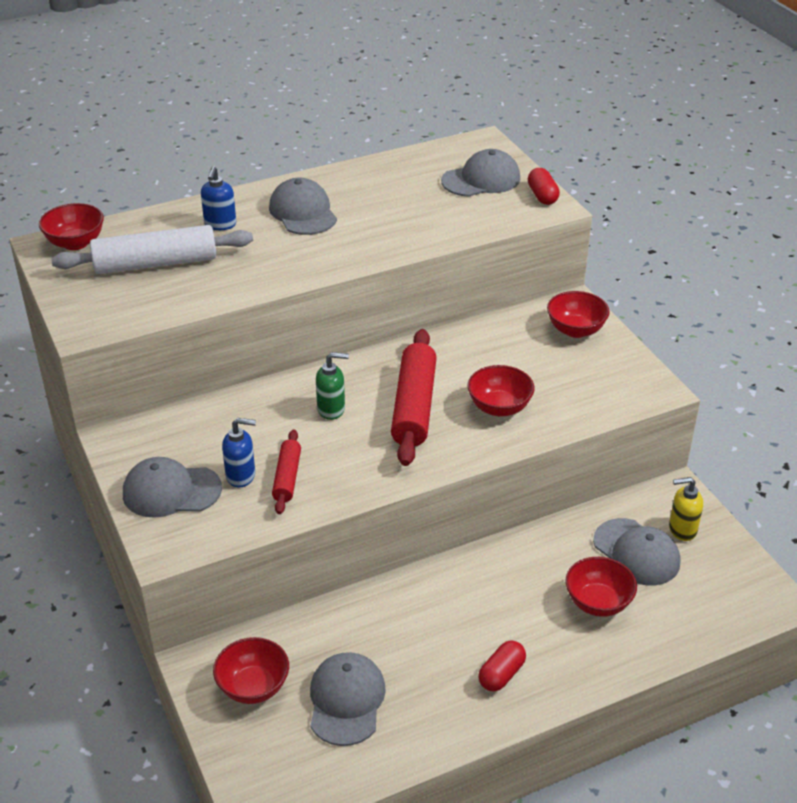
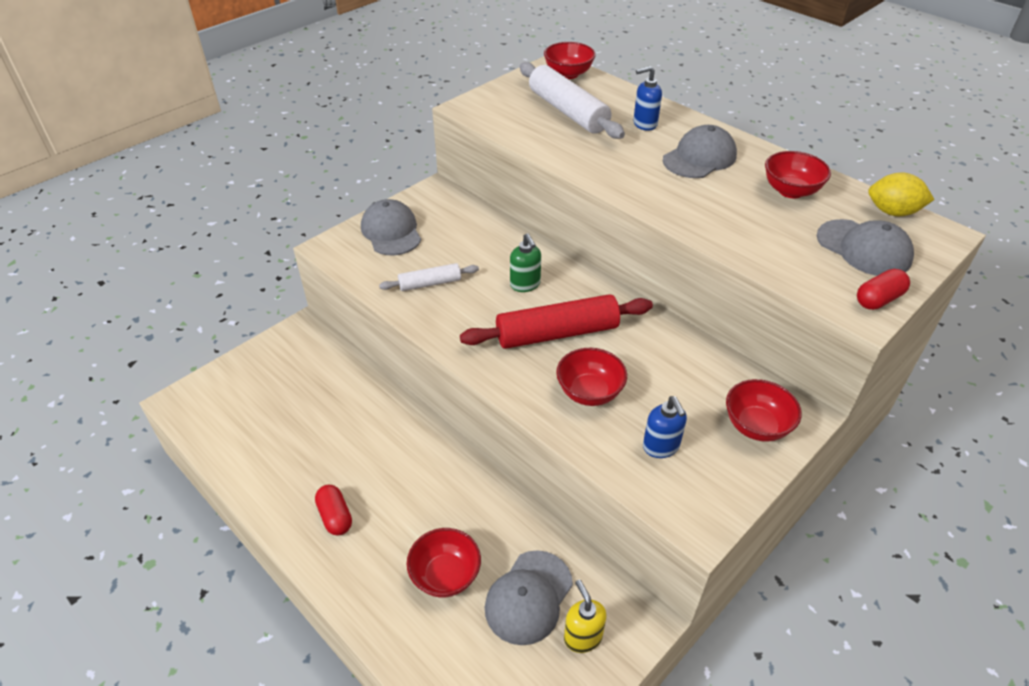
camera: 70 degrees right, 5 degrees up
(241, 476) = (422, 259): blue soap dispenser -> blue soap dispenser (661, 447)
(253, 687) = (288, 364): red bowl -> red bowl (790, 191)
(287, 477) = (430, 283): red rolling pin -> white rolling pin
(346, 700) = (285, 420): grey cap -> none
(445, 150) = (892, 212): none -> yellow lemon
(501, 674) = (335, 516): red capsule -> red capsule turned 45 degrees clockwise

